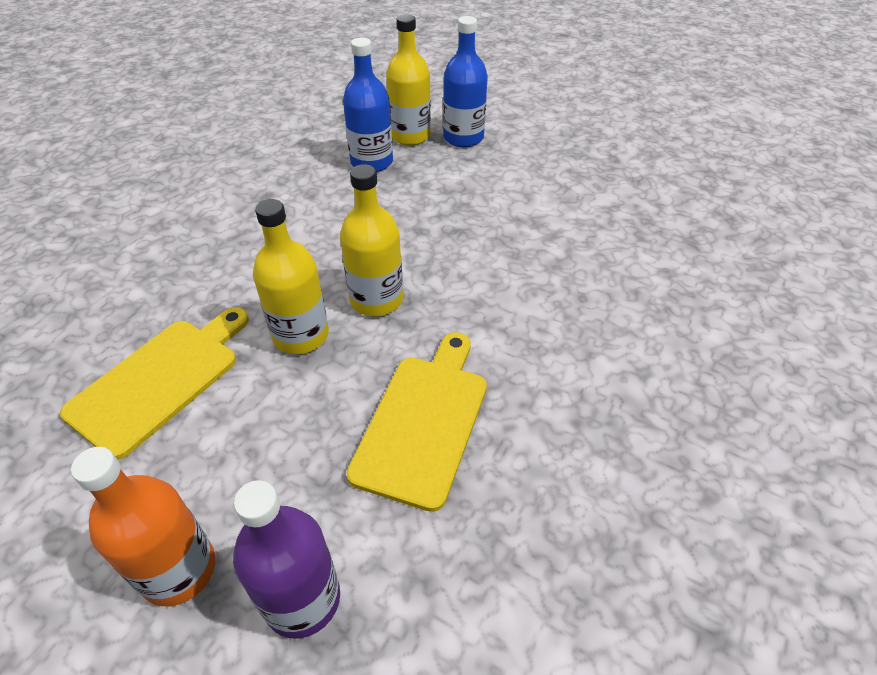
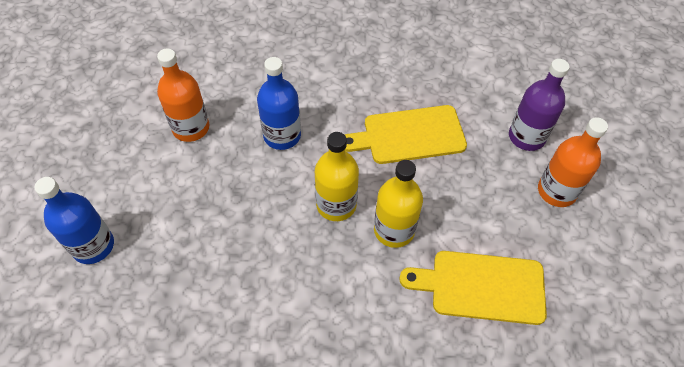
camera: 120 degrees left, 10 degrees up
(371, 162) = (168, 302): blue bottle -> blue bottle (282, 136)
(410, 136) = (106, 293): yellow bottle -> none
(569, 222) = (191, 128): none -> orange bottle

